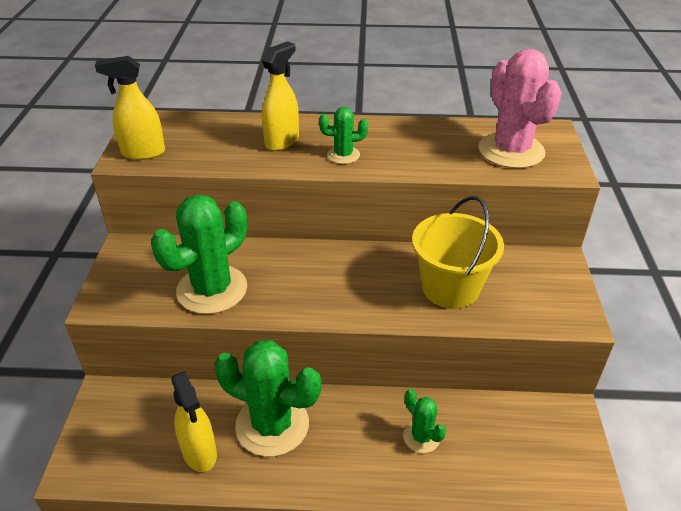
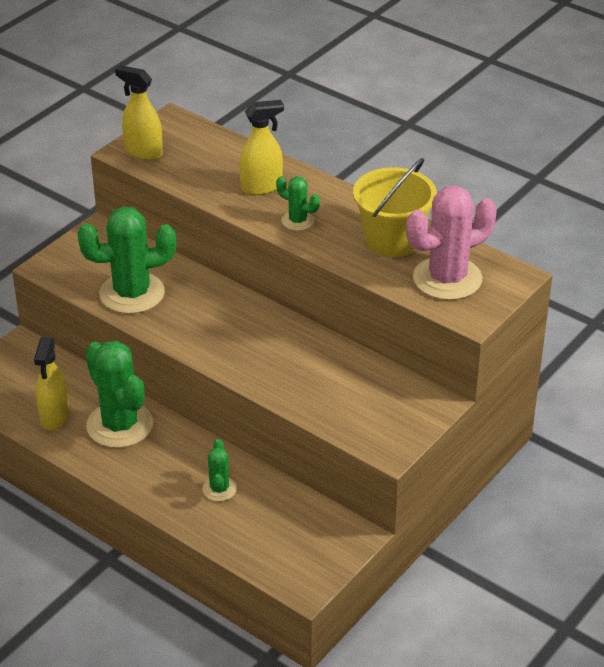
camera: 35 degrees right, 0 degrees up
(450, 288) = (315, 379): yellow bucket -> yellow bucket (392, 240)
(511, 151) = (447, 279): pink cactus -> pink cactus turned 45 degrees clockwise

